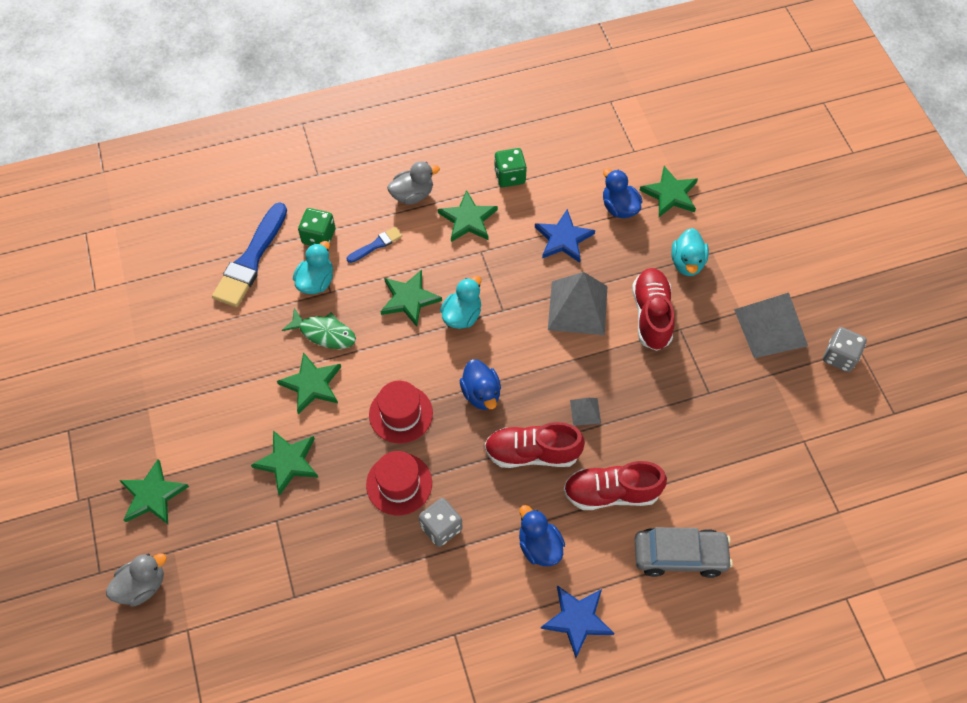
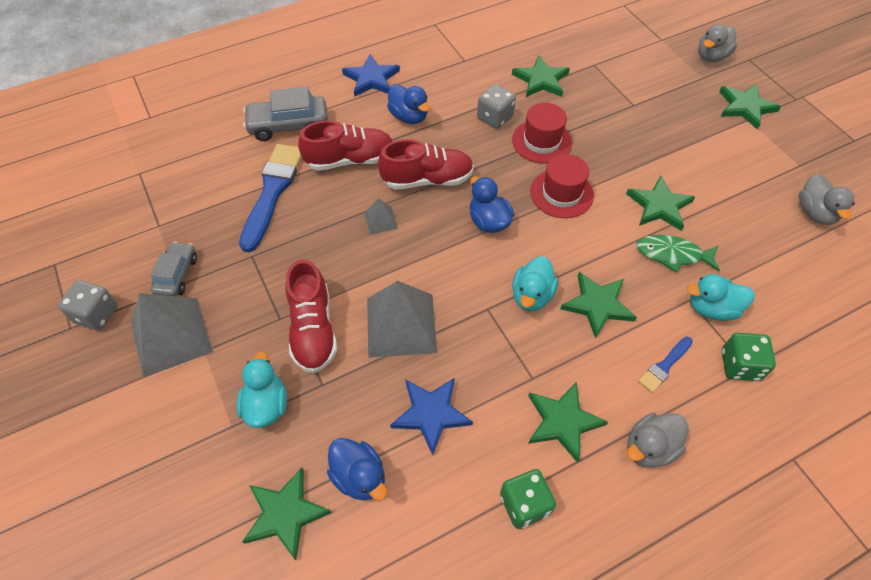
camera: 170 degrees right, 5 degrees down
(170, 353) = (815, 213): none -> grey duck
(251, 260) = (801, 322): blue brush -> blue brush (272, 192)
(287, 462) = (647, 143): green star -> green star (541, 80)
(316, 281) = (711, 308): turquoise duck -> turquoise duck turned 75 degrees clockwise
(775, 383) = (177, 275): none -> grey car

